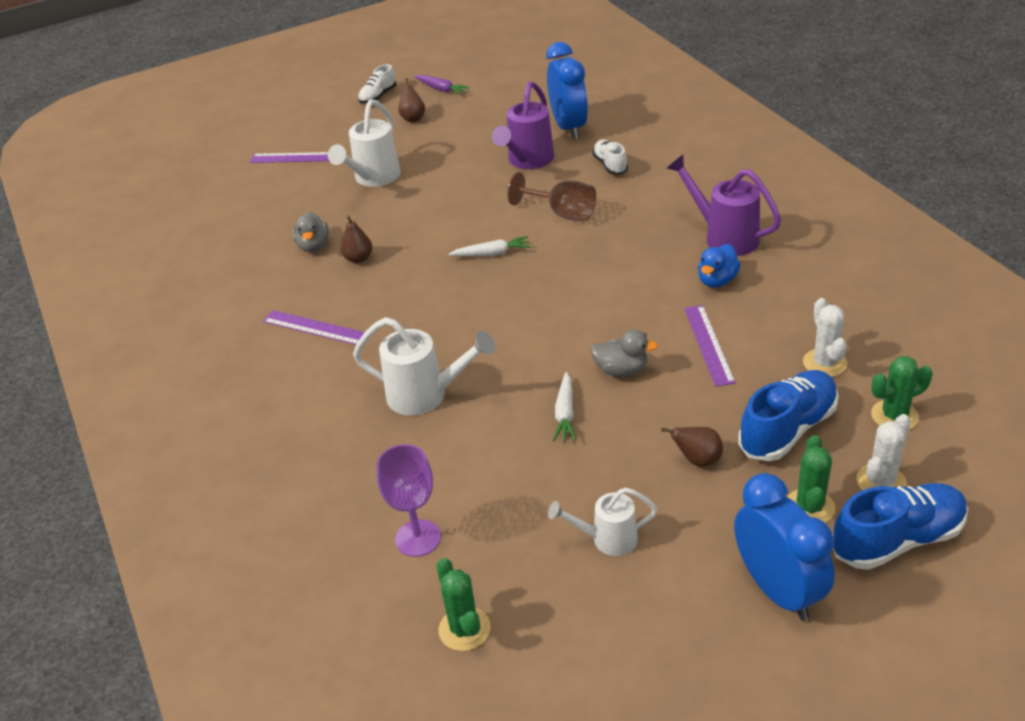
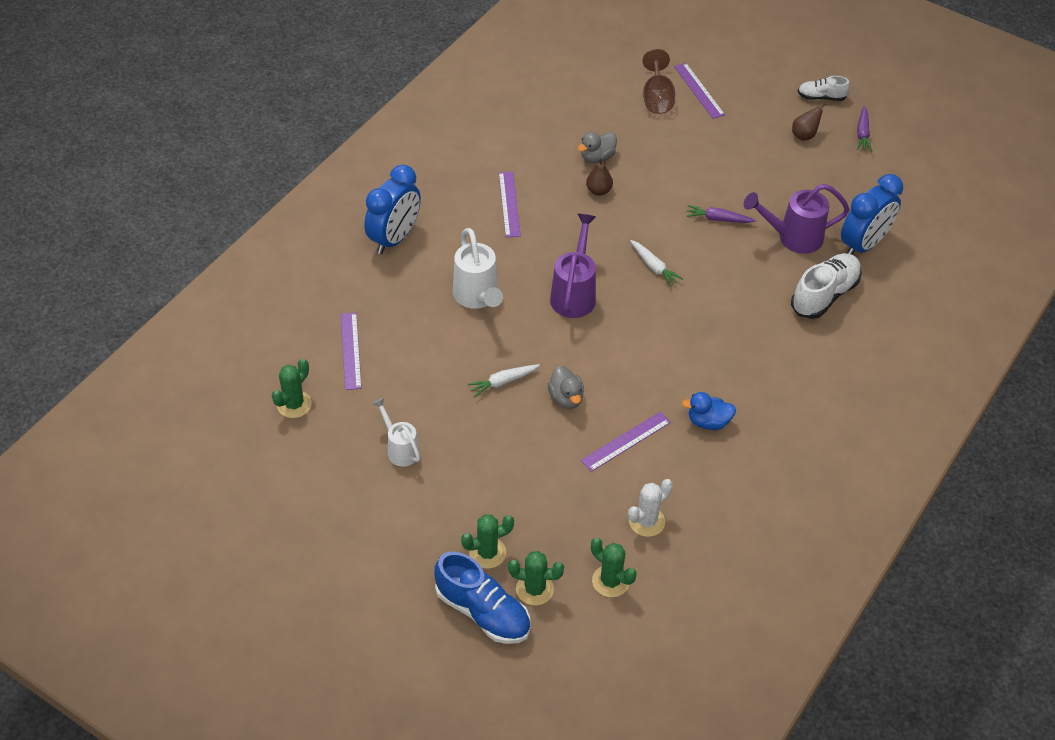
camera: 55 degrees right, 10 degrees up
(373, 178) = (703, 151): white watering can -> none
(418, 538) = (351, 350): purple goblet -> purple ruler
(466, 196) = (718, 219): none -> purple carrot
(562, 213) = (734, 289): brown goblet -> brown goblet (657, 98)
(610, 165) = (824, 295): white shoe -> white shoe, size x1.73
(697, 460) = (498, 474): brown pear -> none
(724, 237) = (770, 408): purple watering can -> purple watering can (574, 294)
(778, 590) = (404, 555): blue clock -> blue clock (394, 238)
(787, 429) = (559, 518): blue shoe -> none
(881, 482) = (534, 589): white cactus -> green cactus

